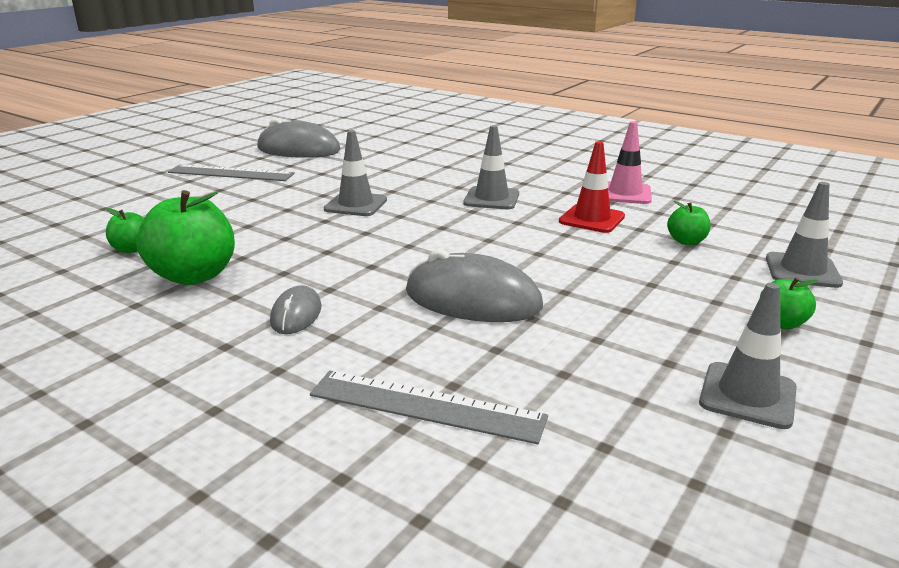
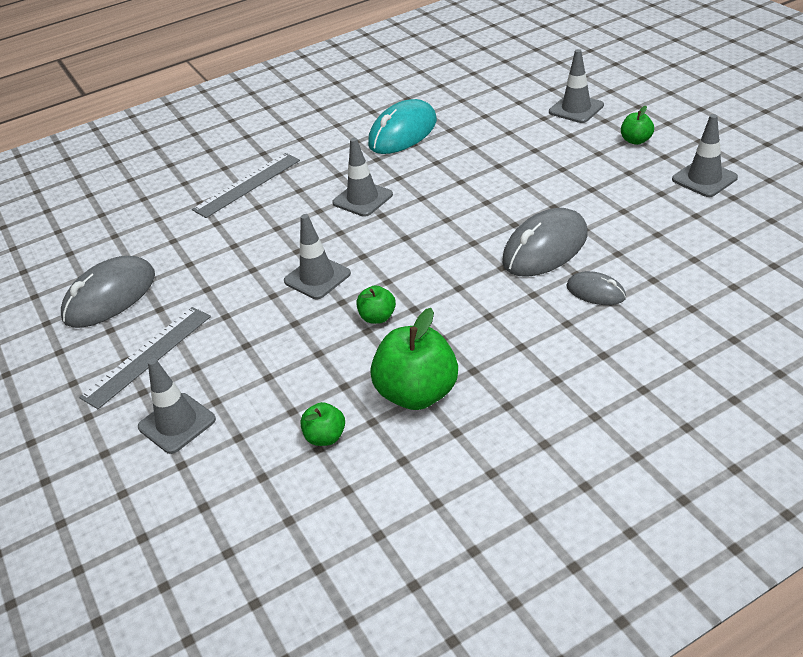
camera: 60 degrees left, 15 degrees up
(151, 197) = (177, 423): none -> grey traffic cone
(296, 315) = (524, 337): grey mouse -> grey mouse (595, 292)
(426, 406) = (673, 294): grey ruler -> grey ruler (247, 185)
(591, 219) = (441, 162): red traffic cone -> none
(625, 193) = (403, 133): pink traffic cone -> turquoise mouse
(686, 241) = (507, 135): green apple -> green apple (377, 317)

